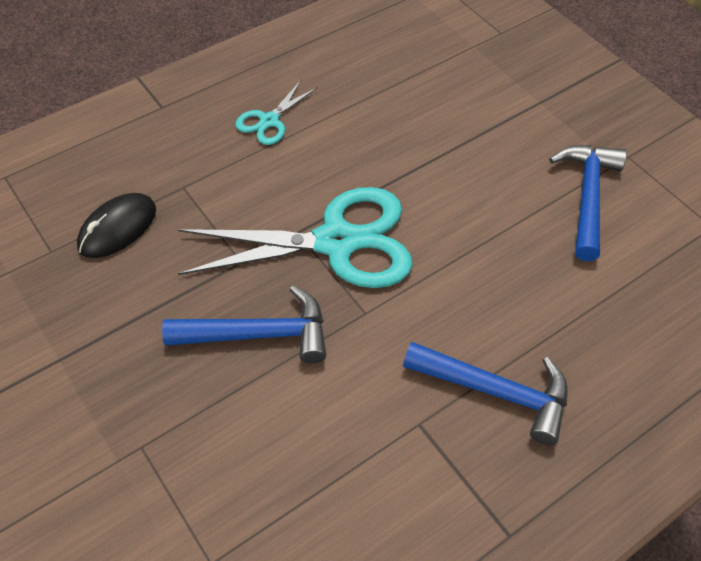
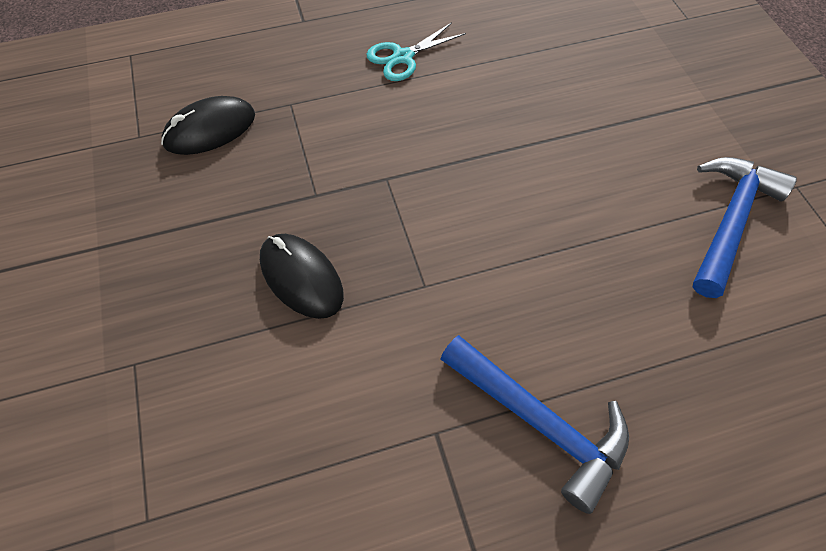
camera: 20 degrees right, 5 degrees up
(258, 334) = (301, 277): blue hammer -> black mouse
(336, 242) = (423, 199): turquoise scissors -> none

